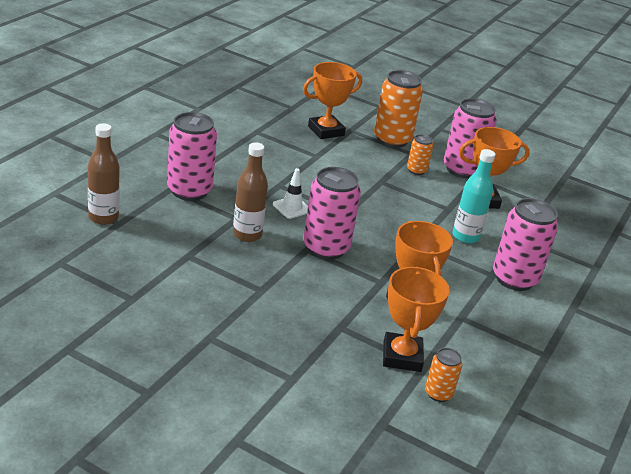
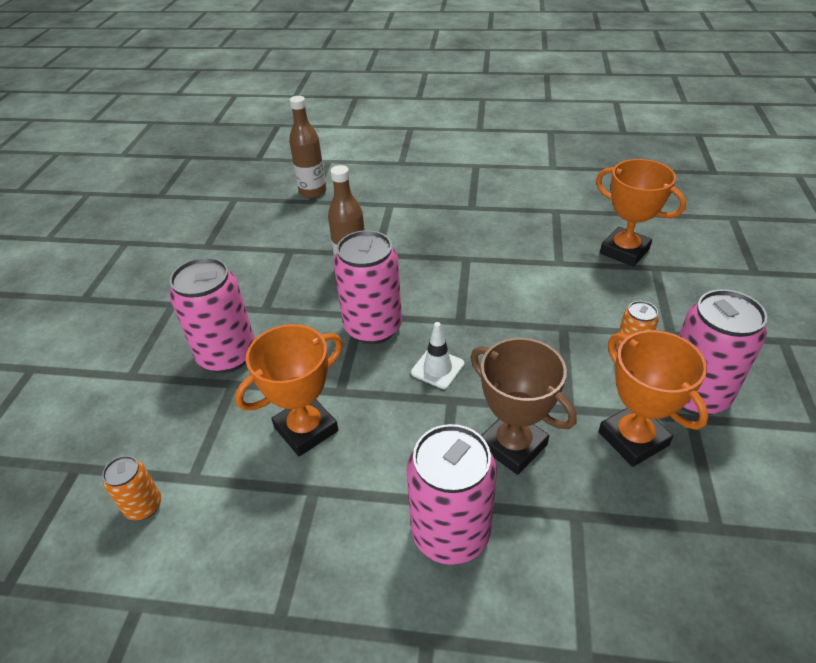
camera: 75 degrees right, 10 degrees up
(189, 191) = (397, 214): pink can -> pink can (227, 355)
(292, 207) = (430, 280): white traffic cone -> white traffic cone (437, 368)
(392, 140) = (681, 306): orange can -> none
(402, 356) = (202, 451): orange trophy -> none
(465, 236) = (513, 445): turquoise bottle -> brown trophy

